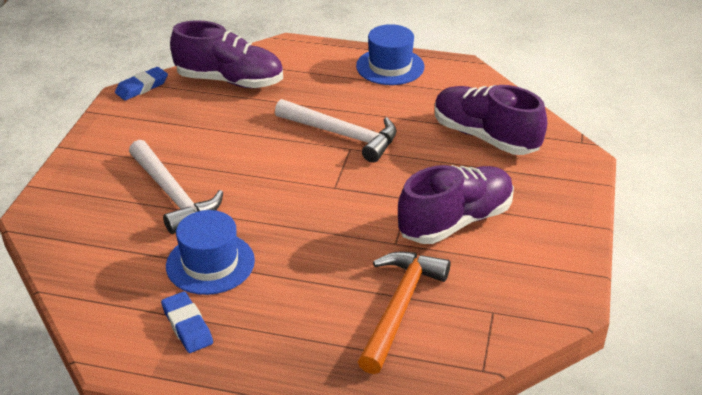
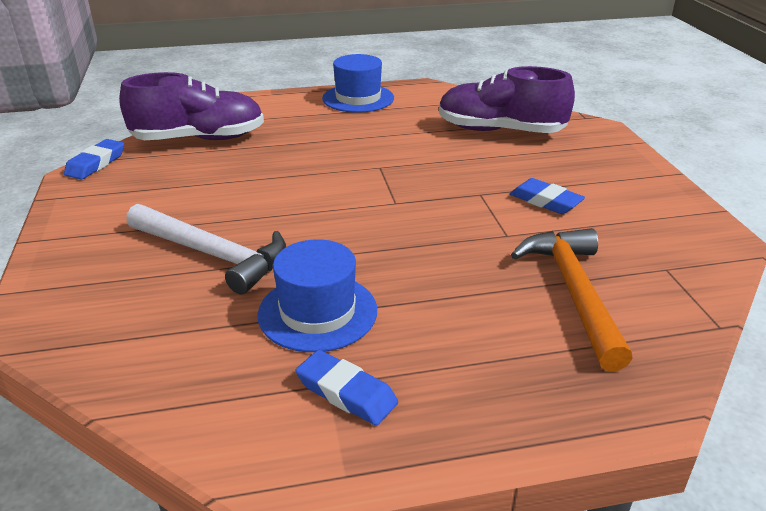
camera: 25 degrees left, 5 degrees down
(342, 135) = (362, 158): white hammer -> none
(455, 221) = (545, 201): purple shoe -> blue eraser

